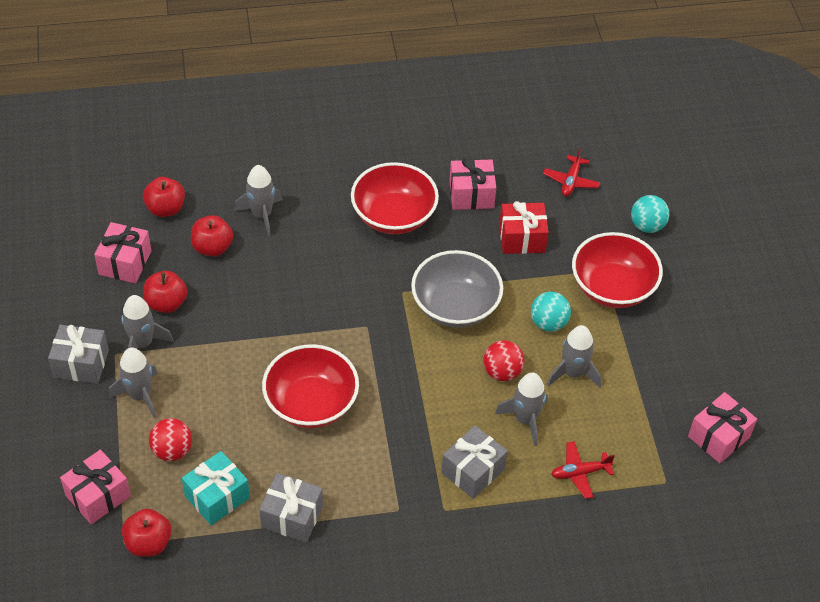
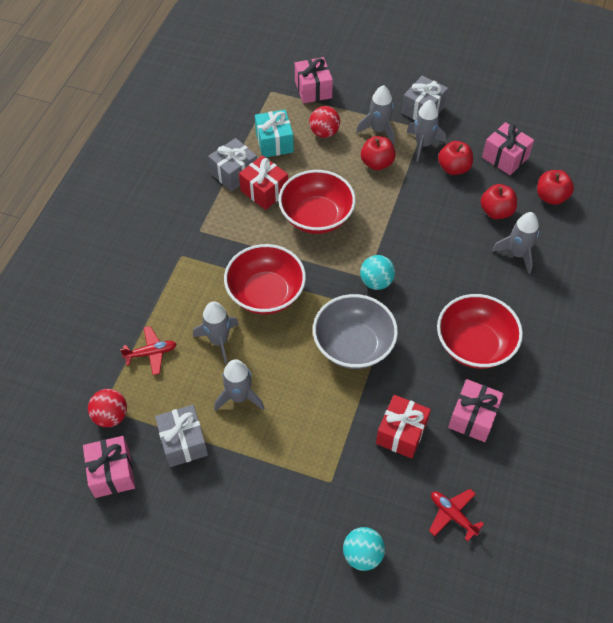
camera: 120 degrees right, 5 degrees up
(148, 543) = (264, 101): red apple -> red apple (377, 163)
(302, 471) = (264, 191): none -> red gift
(473, 471) = (199, 286): grey gift -> grey gift (183, 442)
(502, 372) = (271, 347): red ball -> red ball (111, 416)
(548, 323) = (298, 405): turquoise ball -> turquoise ball (376, 282)
(580, 473) = (151, 353): red plane -> red plane turned 60 degrees clockwise
(612, 287) = (307, 479): red bowl -> red bowl (266, 293)

